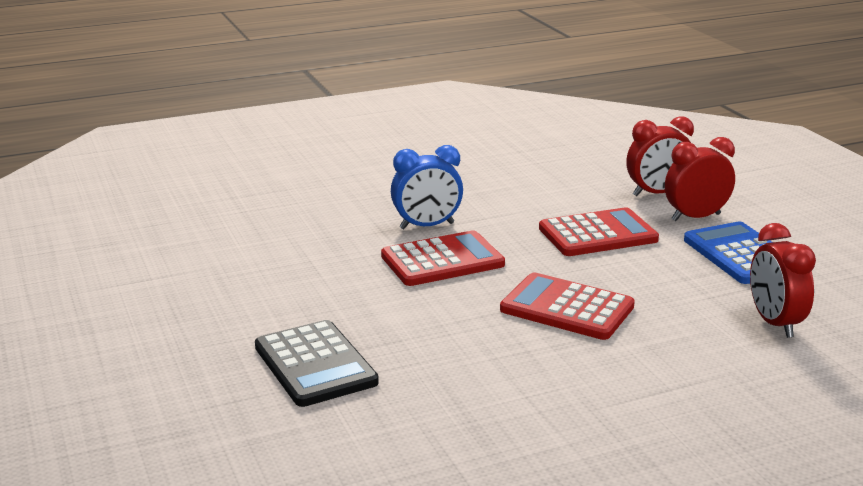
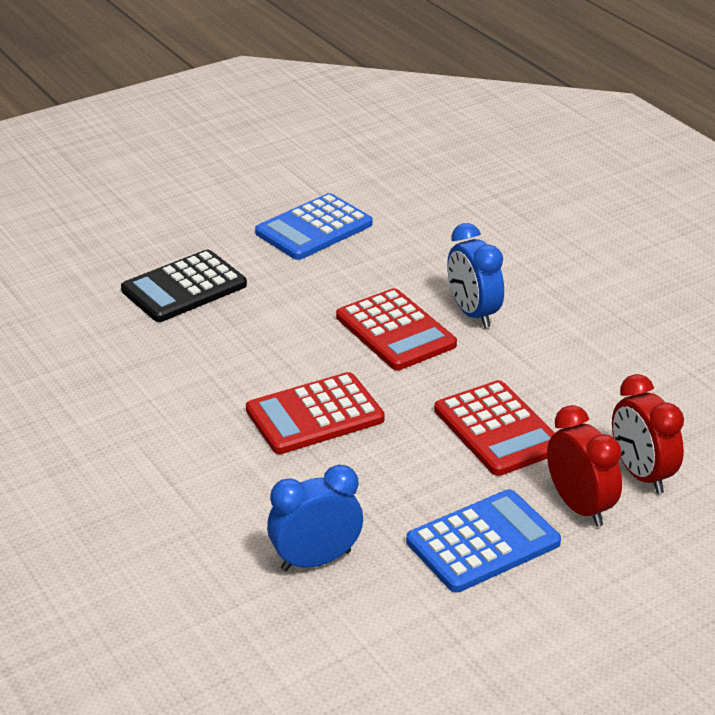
camera: 80 degrees right, 10 degrees up
(236, 284) = (314, 228): none -> blue calculator
(567, 308) = (314, 415): red calculator -> red calculator turned 135 degrees counterclockwise
(774, 323) = (316, 560): red clock -> blue clock

